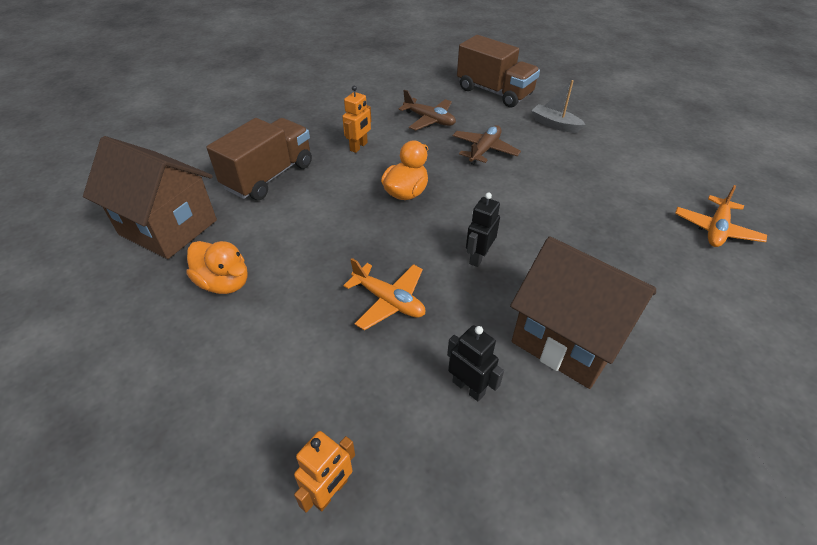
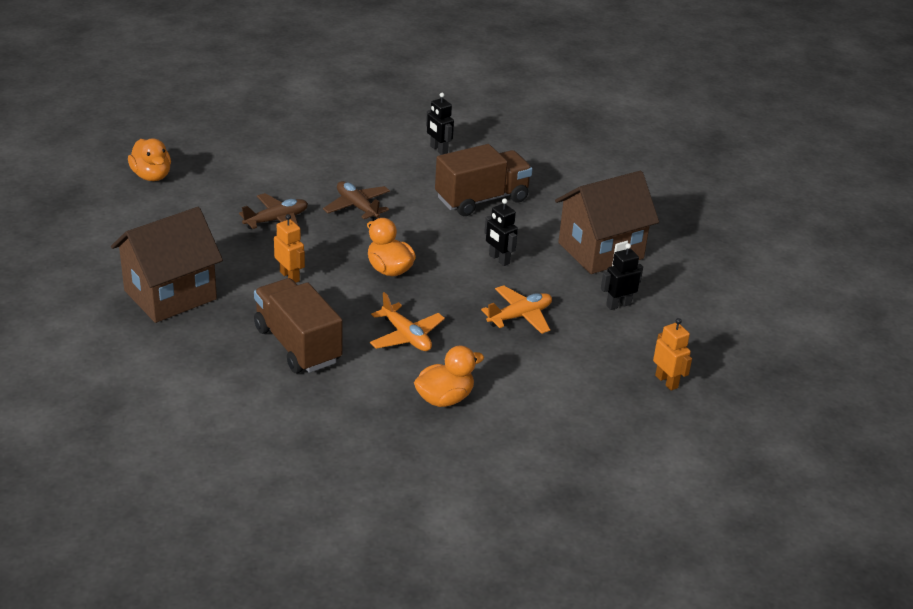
camera: 70 degrees left, 10 degrees down
(168, 227) = (338, 424): brown house -> brown house (170, 295)
(437, 61) = (152, 176): none -> orange duck
(494, 92) = (258, 165): brown truck -> brown truck (482, 199)
(555, 124) = (347, 155): grey boat -> none
(623, 167) = (438, 150): none -> black robot
(716, 229) = (538, 146): orange plane -> orange plane (406, 336)

